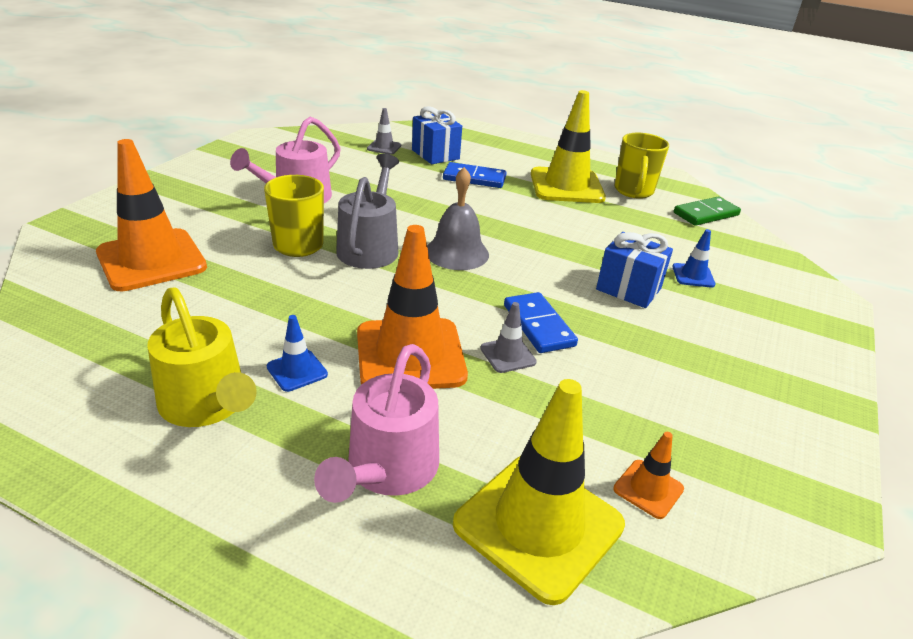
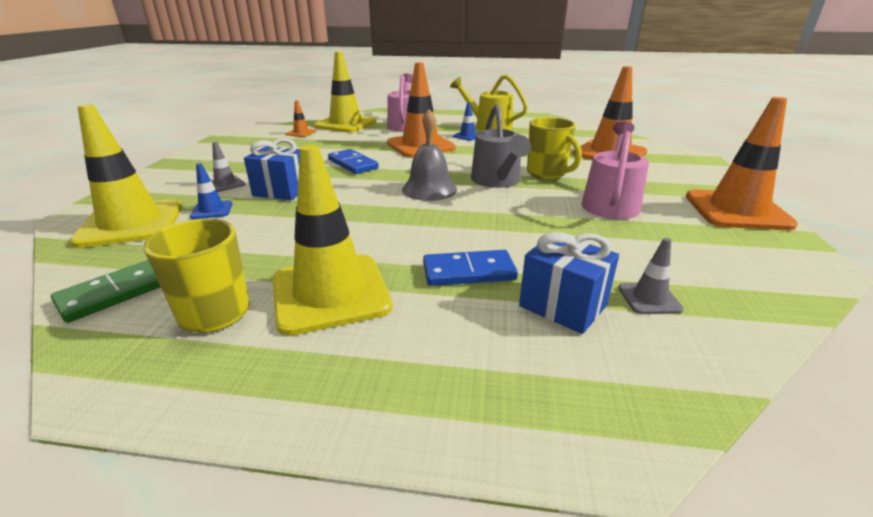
camera: 165 degrees right, 5 degrees down
(208, 169) = (737, 210): none -> orange traffic cone
(508, 355) = (368, 152): grey traffic cone -> grey traffic cone (225, 184)
(761, 275) = (131, 224): none -> yellow traffic cone

